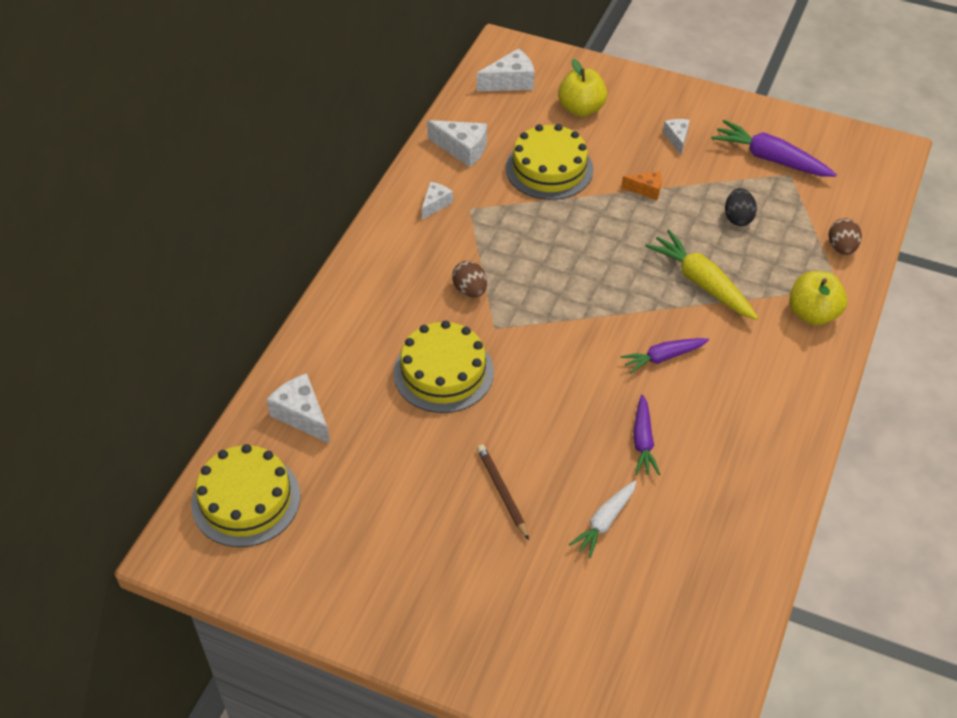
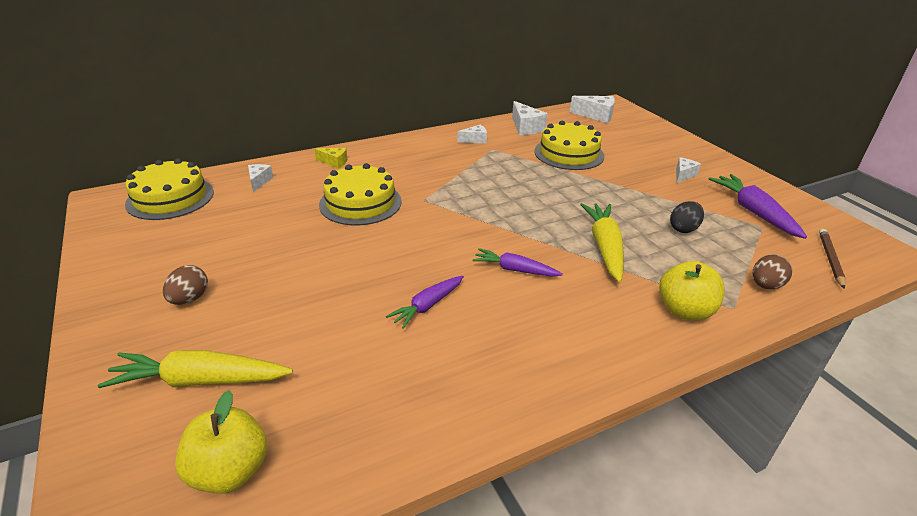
camera: 40 degrees right, 15 degrees down
(302, 415) = (259, 181): white cheese -> white cheese, size x0.63
(338, 335) = (334, 162): none -> yellow cheese
(470, 290) = (436, 178): brown egg -> brown egg (190, 299)
(502, 492) = (292, 274): brown pencil -> brown pencil (830, 259)
(574, 624) = (200, 380): none -> yellow carrot
(581, 109) = (628, 140): yellow apple -> yellow apple (230, 471)
(604, 522) = (325, 334): white carrot -> none
(646, 190) = (625, 187): orange cheese -> none

